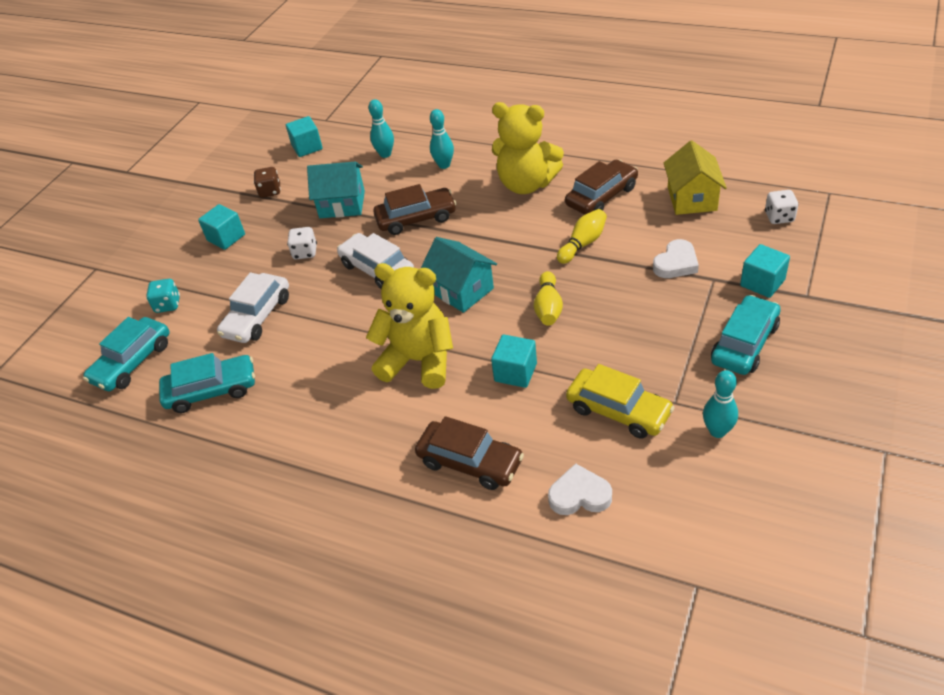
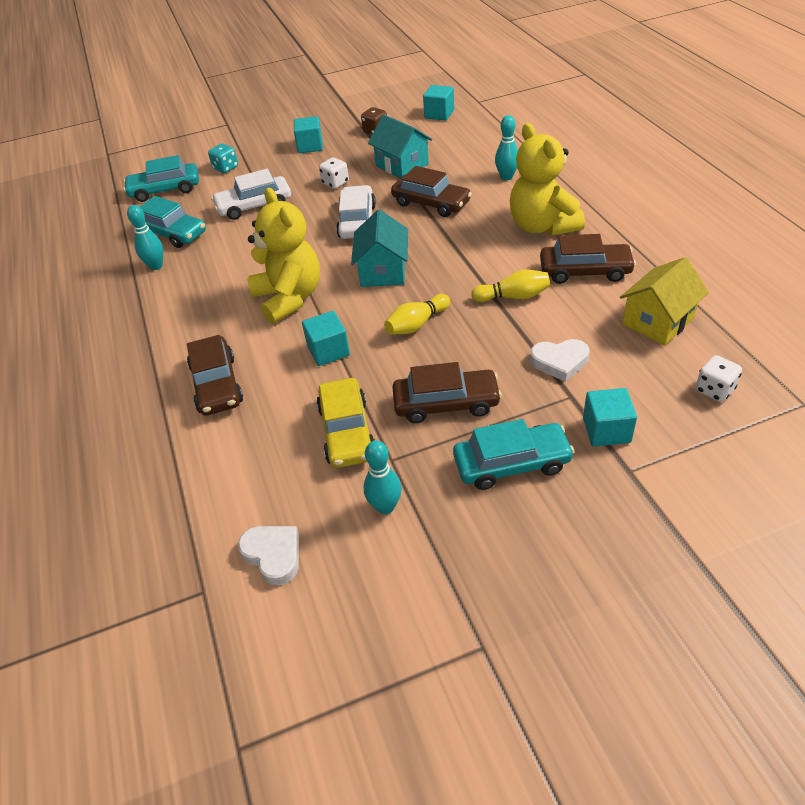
camera: 45 degrees right, 0 degrees up
(385, 154) = (480, 146): turquoise bowling pin -> turquoise bowling pin (156, 266)
(579, 495) = (237, 463): white heart -> white heart (273, 555)
(651, 341) = (446, 403): none -> brown car

